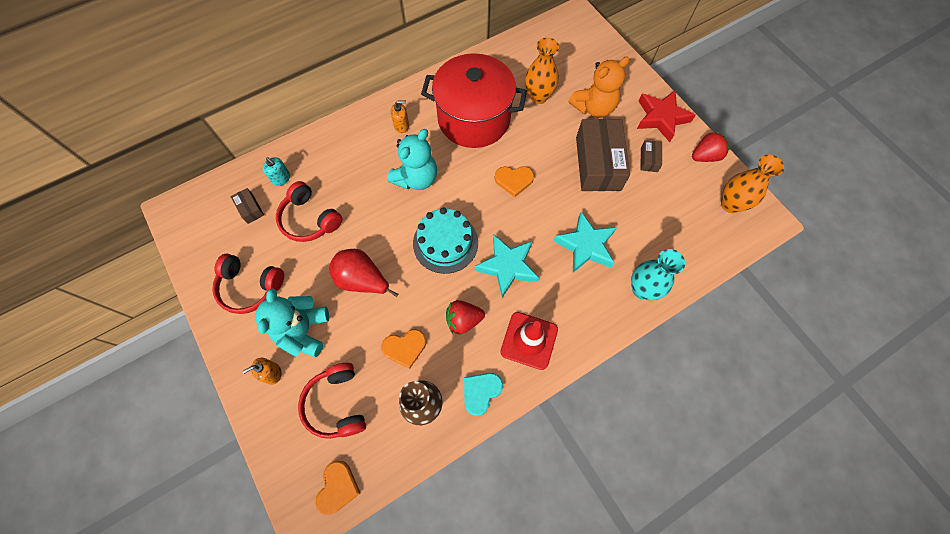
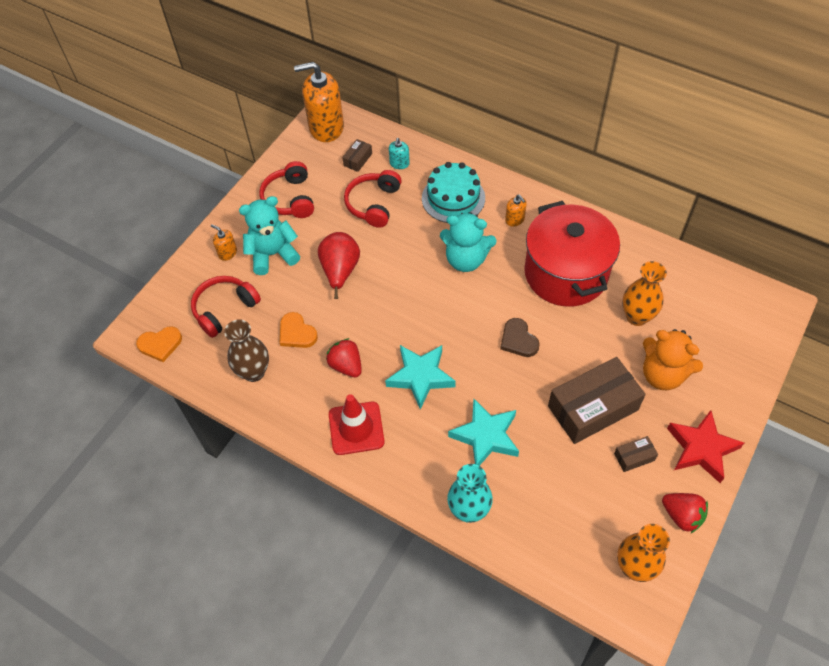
camera: 65 degrees right, 10 degrees down
(190, 217) = (326, 127): none -> orange soap dispenser
(445, 243) = (414, 315): turquoise cake -> turquoise cake (453, 198)
(481, 392) = (287, 410): turquoise heart -> none
(514, 180) = (518, 340): orange heart -> brown heart

